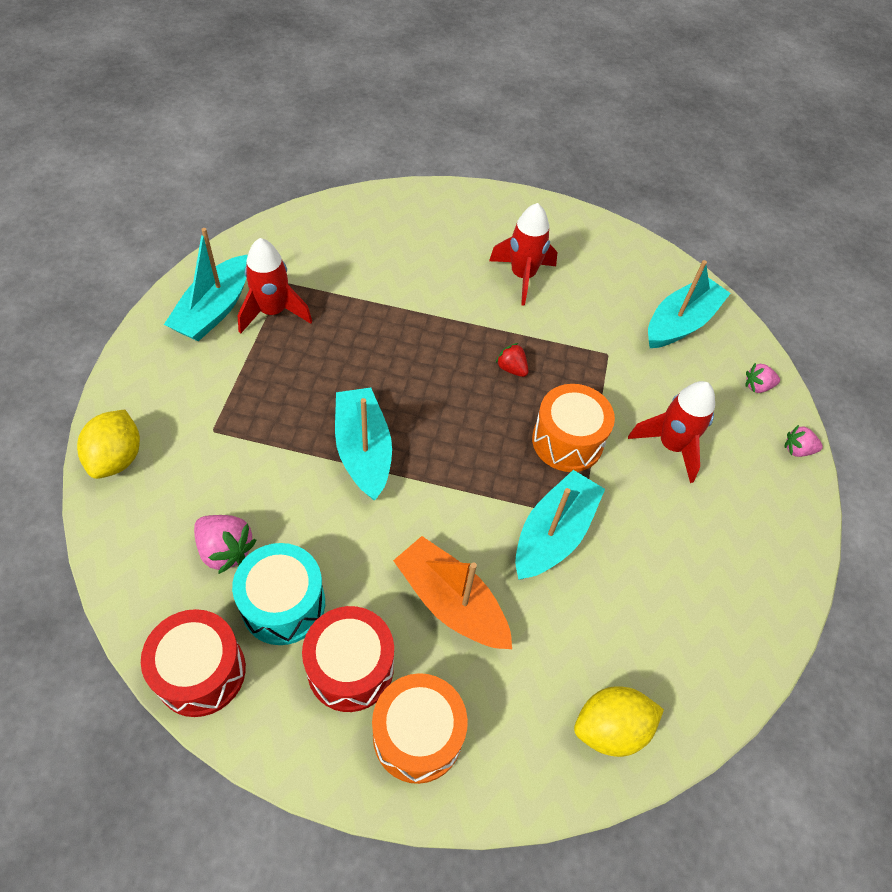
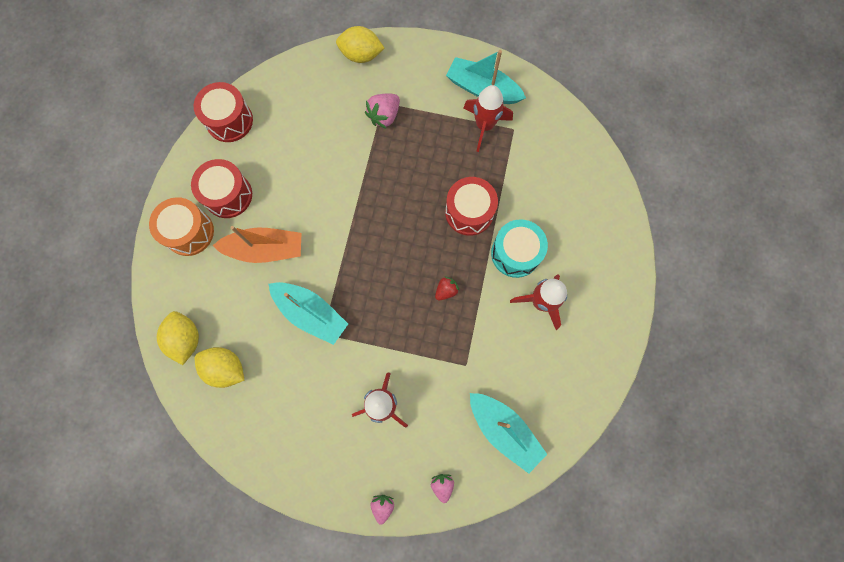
camera: 95 degrees right, 20 degrees up
(225, 550) = (300, 122): pink strawberry -> pink strawberry (384, 116)
(283, 604) = (266, 156): turquoise drum -> turquoise drum (515, 253)
(363, 450) = (371, 193): turquoise boat -> none
(401, 337) = (469, 212): none -> red drum
(451, 602) = (265, 249): orange boat -> orange boat turned 45 degrees clockwise
(567, 441) = (384, 328): orange drum -> none
(650, 658) = (226, 368): none -> yellow lemon

